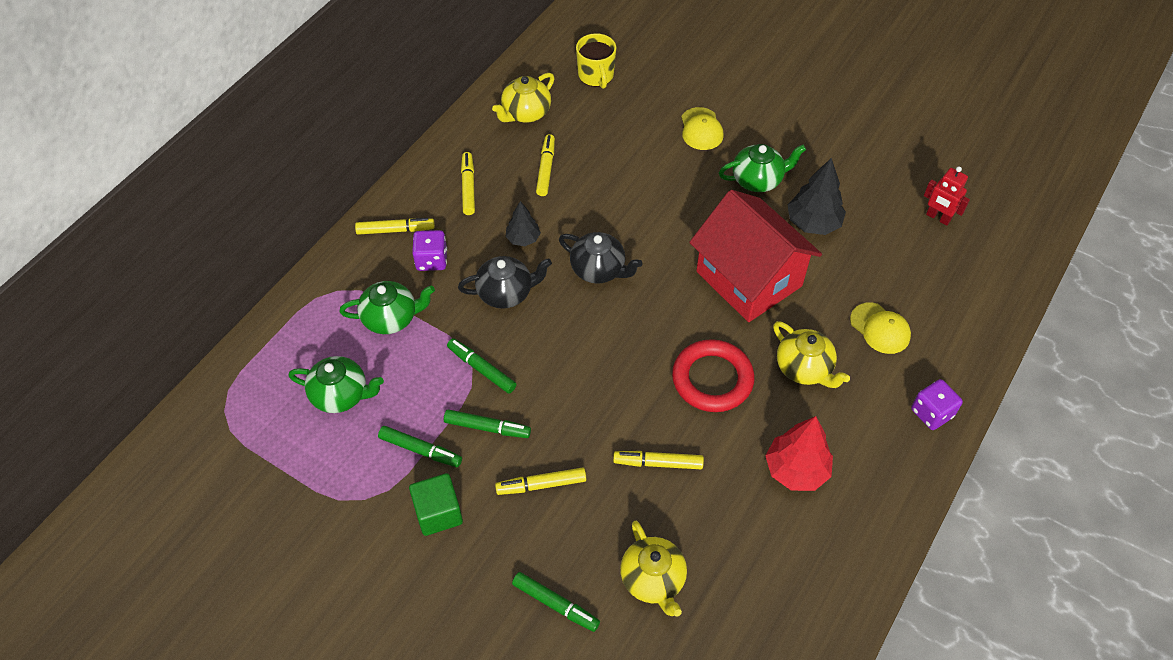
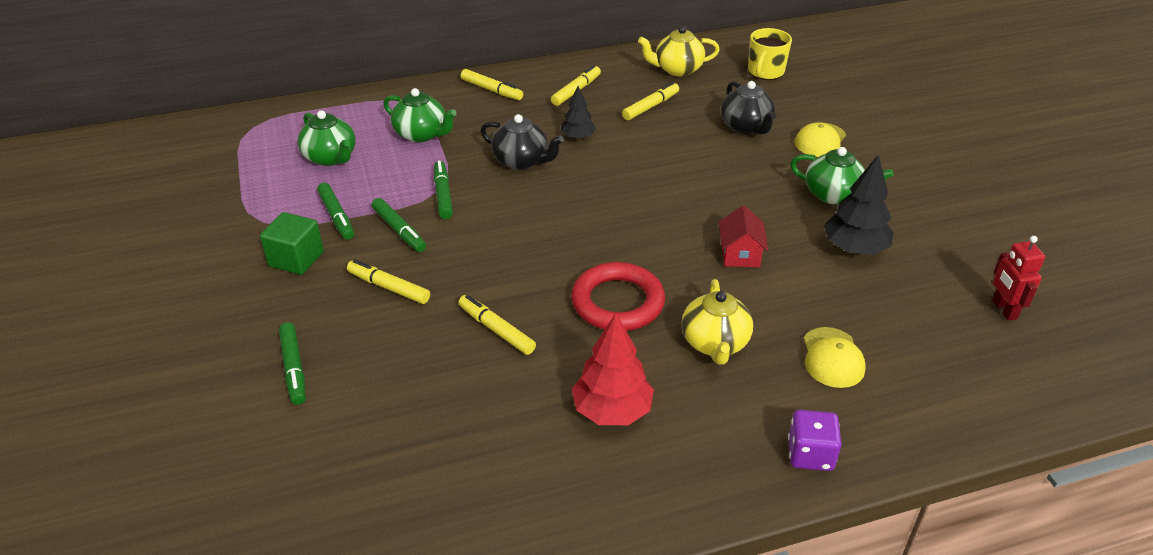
camera: 40 degrees right, 15 degrees down
(431, 260) = (494, 117): purple dice -> none
(599, 270) = (613, 184): black teapot -> black teapot (746, 127)
(653, 580) = (386, 405): yellow teapot -> none
(748, 279) = (740, 254): red house -> red house, size x0.42

